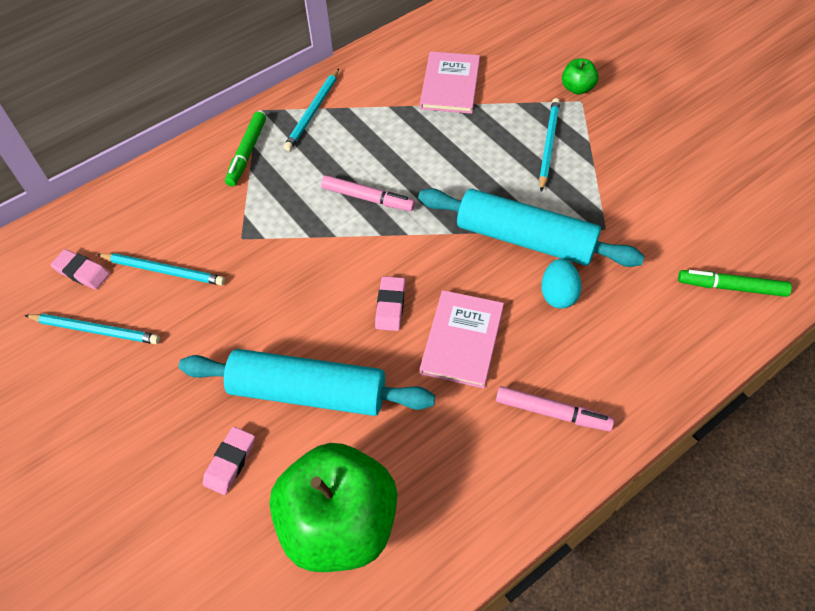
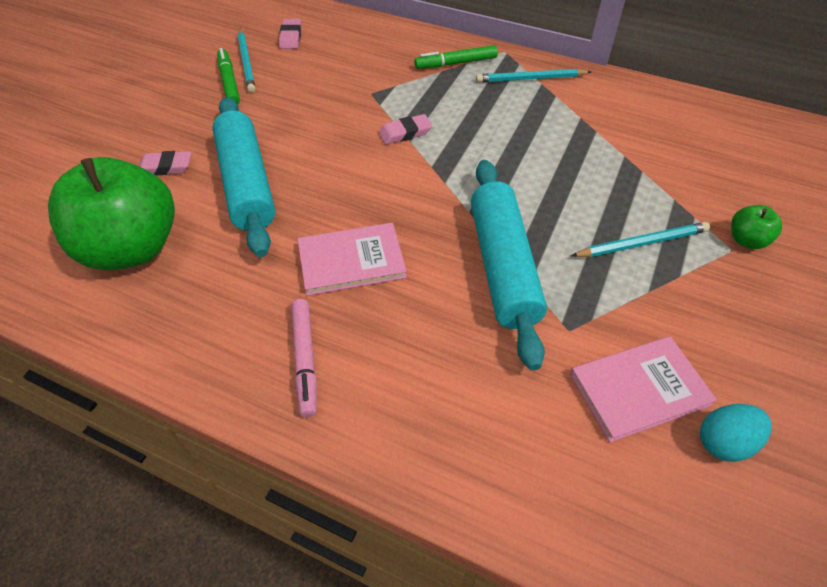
camera: 60 degrees right, 5 degrees down
(164, 270) = (315, 70): turquoise pencil -> none
(367, 198) = (465, 144): pink marker -> none
(390, 306) = (359, 200): pink eraser -> pink eraser (405, 133)
(450, 85) = (647, 145): pink book -> pink book (639, 389)
(558, 294) = (452, 317): turquoise egg -> turquoise egg (724, 442)
(731, 287) = (579, 491): green marker -> green marker (229, 82)

